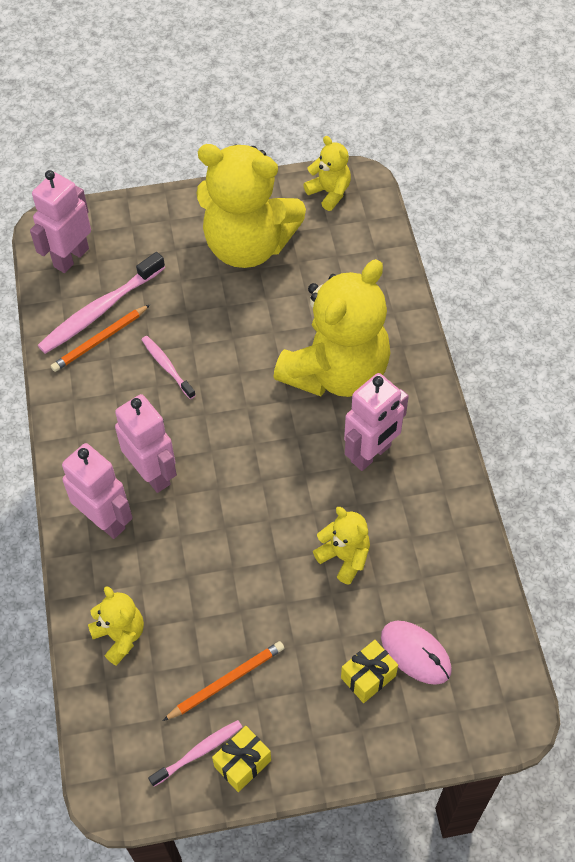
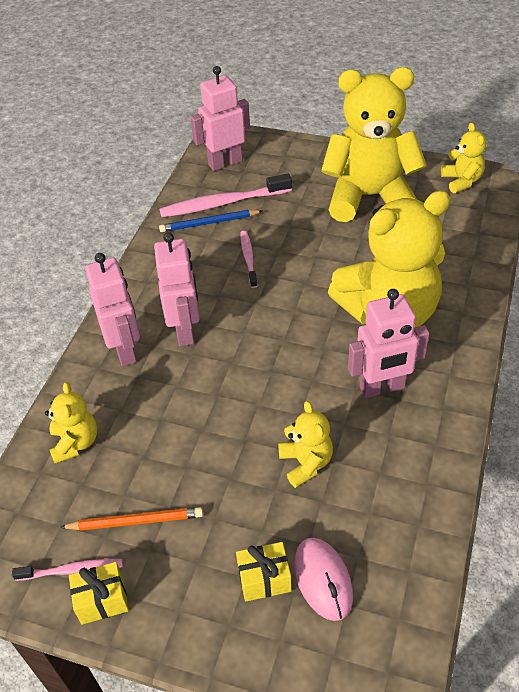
camera: 30 degrees right, 10 degrees down
(100, 340) = (209, 223): orange pencil -> blue pencil
(248, 245) = (369, 197): yellow teddy bear -> yellow teddy bear turned 135 degrees clockwise

